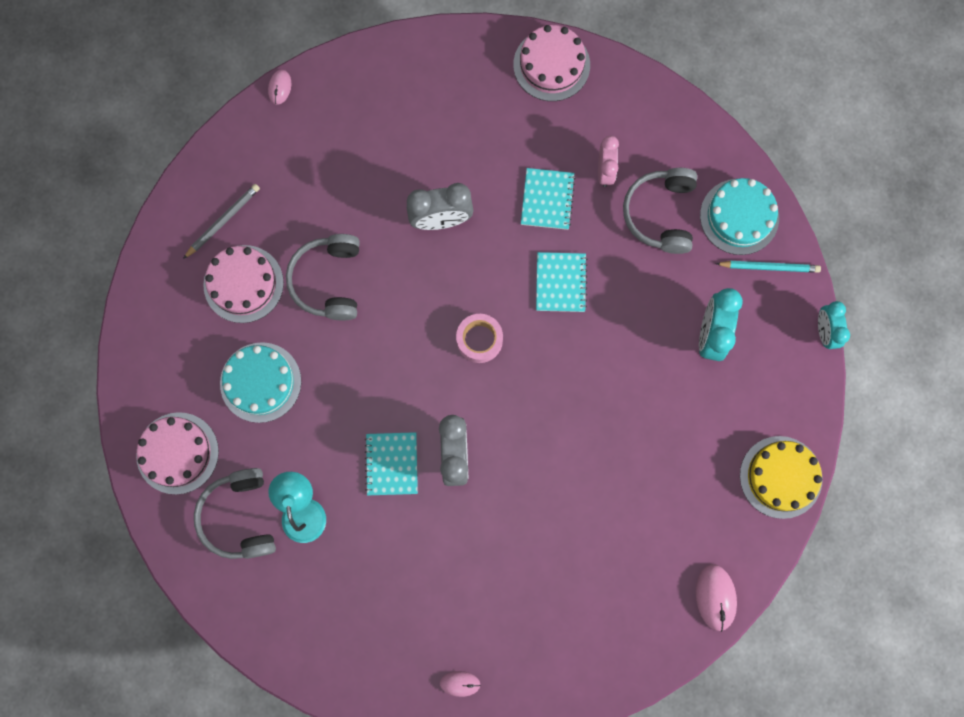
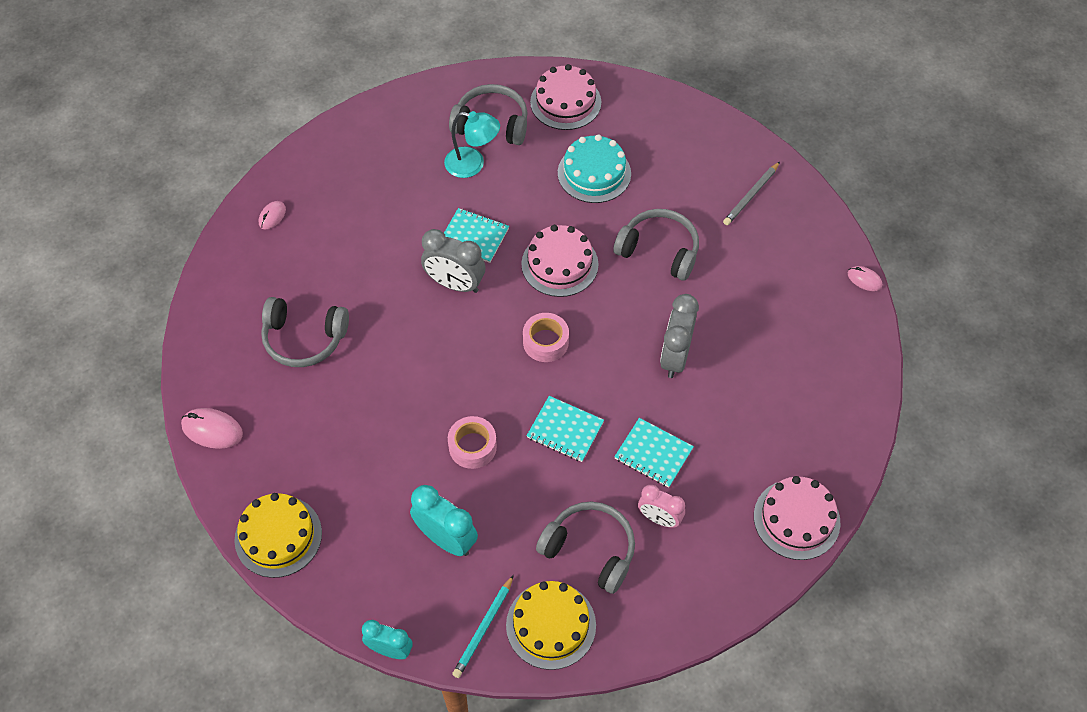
camera: 115 degrees right, 20 degrees down
(223, 221) = (751, 195): grey pencil -> grey pencil turned 60 degrees clockwise
(243, 284) = (686, 190): pink cake -> pink cake (559, 264)
(583, 567) = (304, 339): none -> grey headphones
(615, 354) = (472, 446): none -> pink tape
(739, 216) = (551, 625): turquoise cake -> yellow cake

